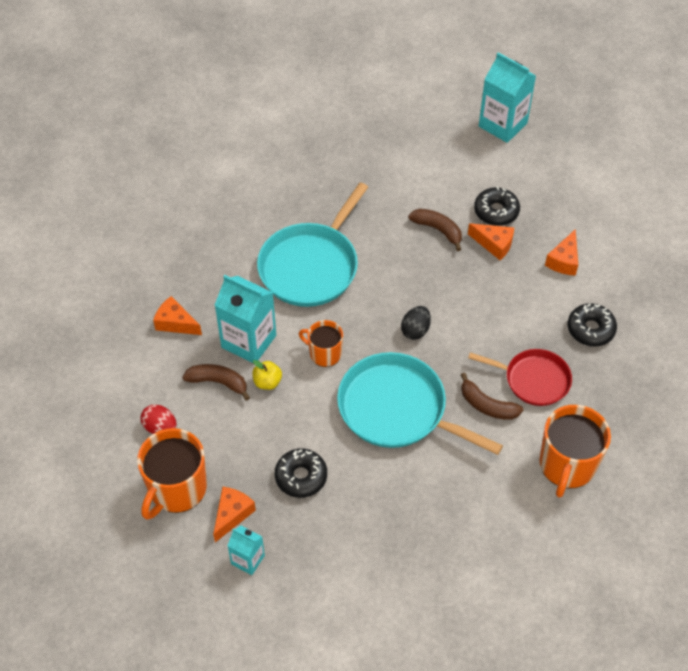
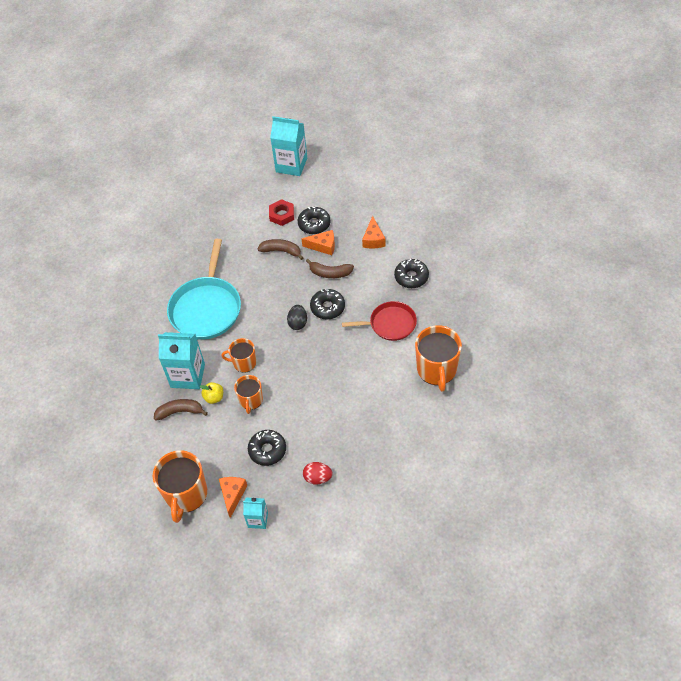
camera: 20 degrees left, 0 degrees up
(160, 427) = (154, 458): red egg -> red egg (318, 478)
(175, 323) = (130, 384): orange cheese -> none
(310, 405) = (251, 400): none -> orange mug
(397, 409) = (310, 379): turquoise pan -> none
(460, 184) = (282, 215): none -> red nut
(462, 325) = (327, 307): none -> black donut
(487, 405) = (368, 353): brown banana -> brown banana (330, 273)

